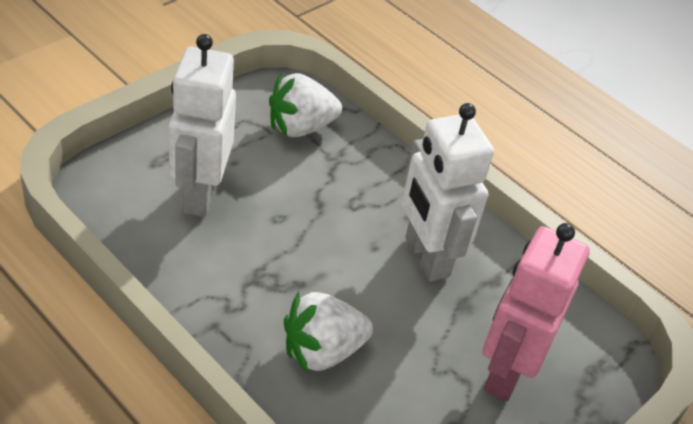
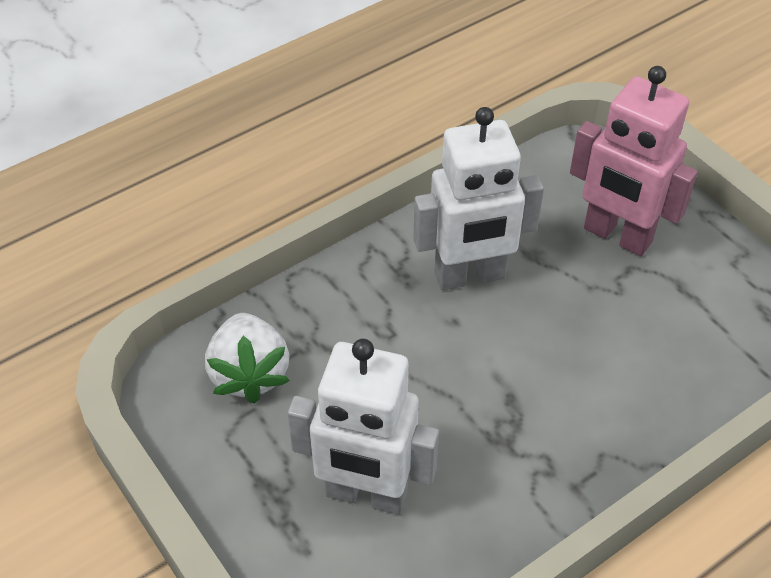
camera: 75 degrees left, 5 degrees up
(322, 351) = (604, 385): white strawberry -> none

